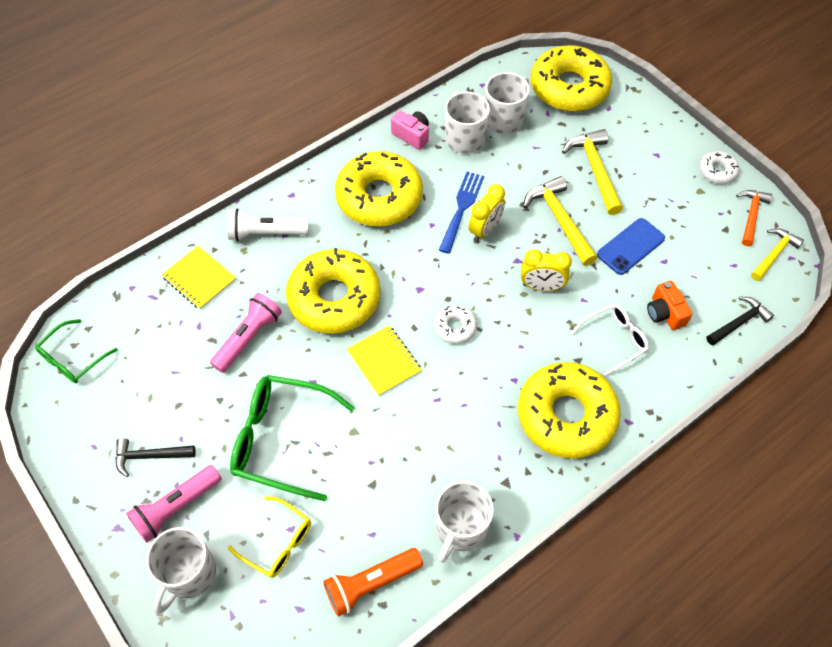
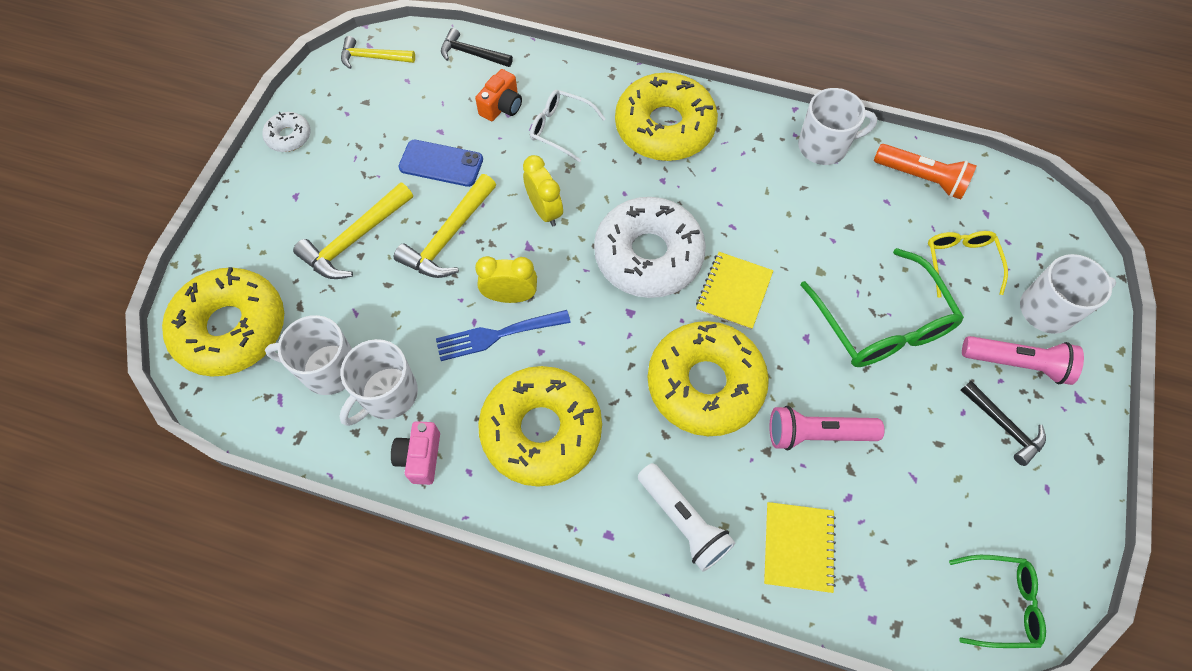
camera: 125 degrees left, 5 degrees up
(455, 327) = (648, 255): white donut -> white donut, size x2.19
(751, 215) = (334, 90): orange hammer -> none

